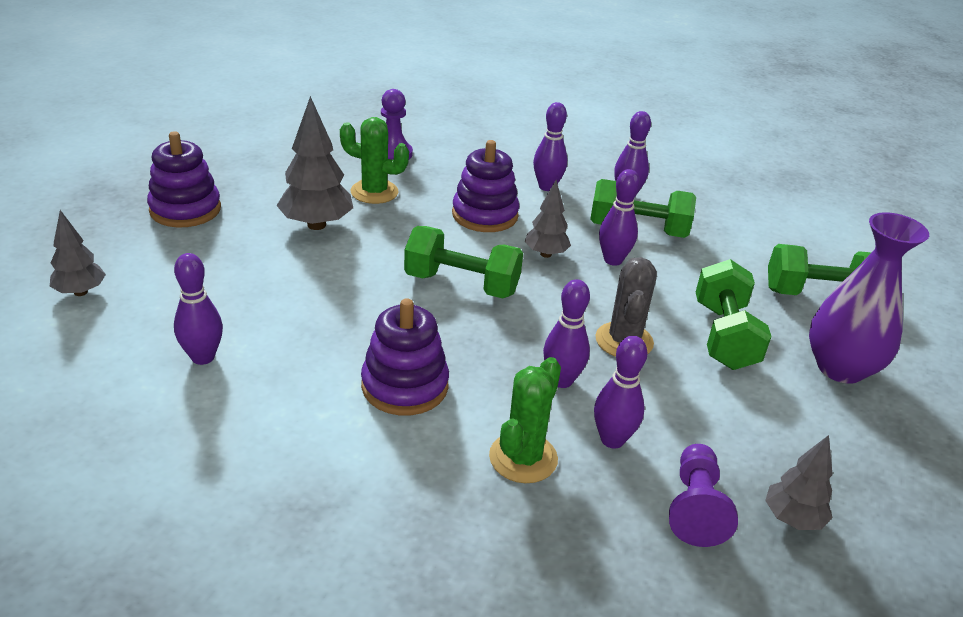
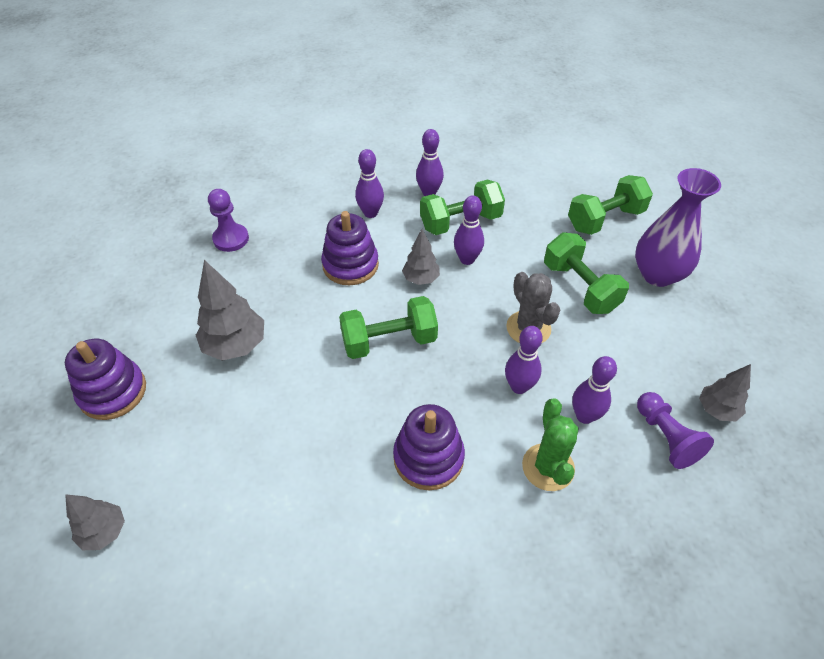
camera: 30 degrees left, 15 degrees up
(203, 357) = (265, 529): purple bowling pin -> none
(374, 192) = (251, 287): green cactus -> none

